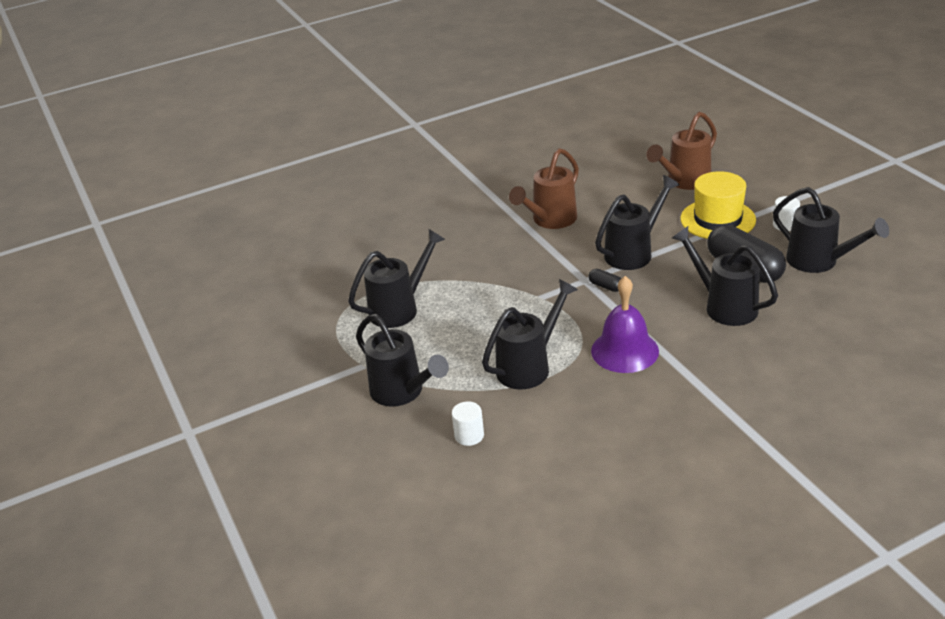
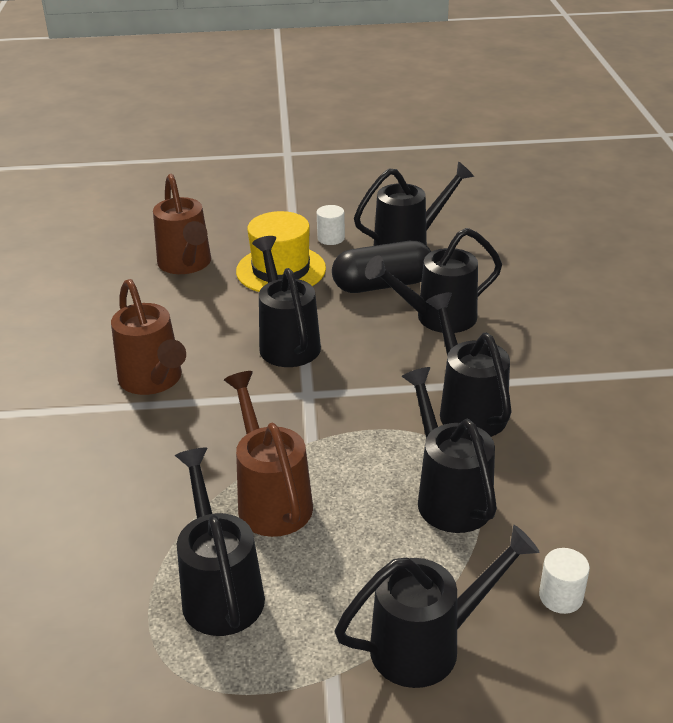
camera: 70 degrees left, 0 degrees up
(478, 300) = (271, 500): none -> brown watering can
(606, 286) = (334, 383): black capsule -> none
(624, 351) = (468, 409): purple bell -> black watering can

